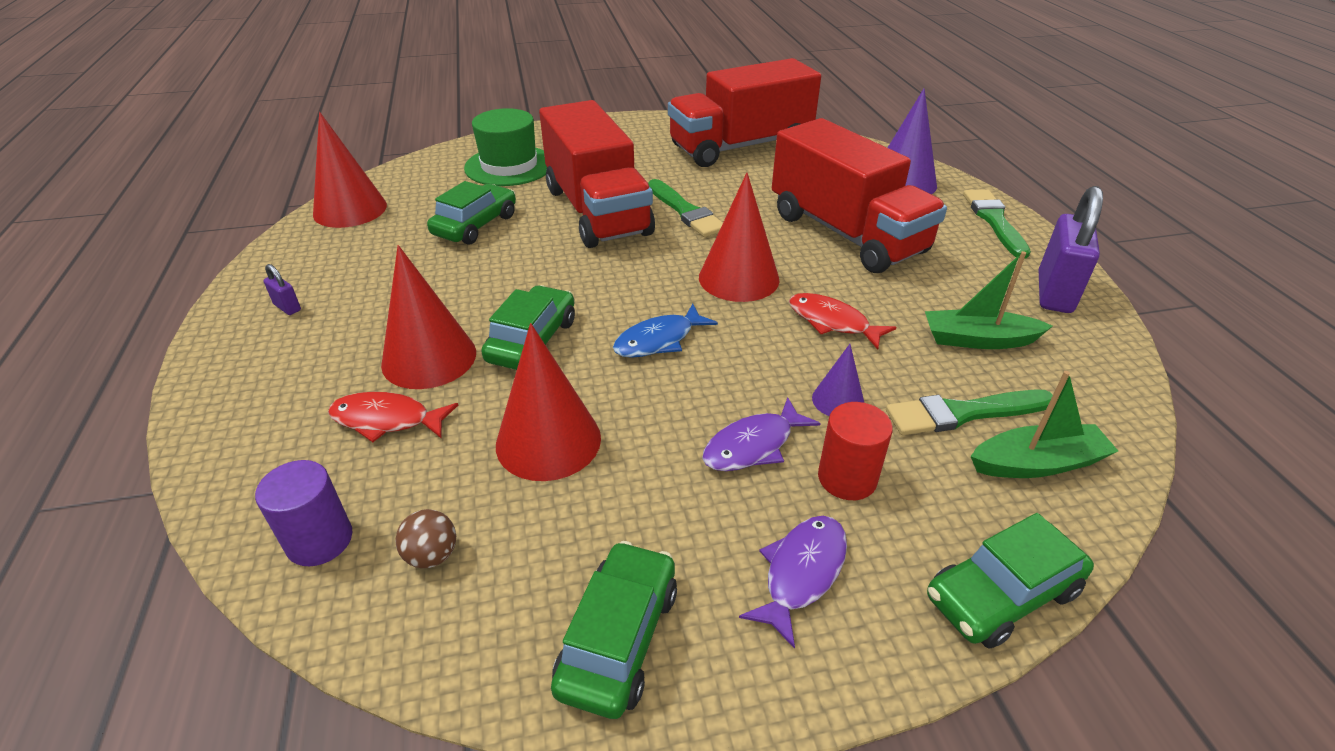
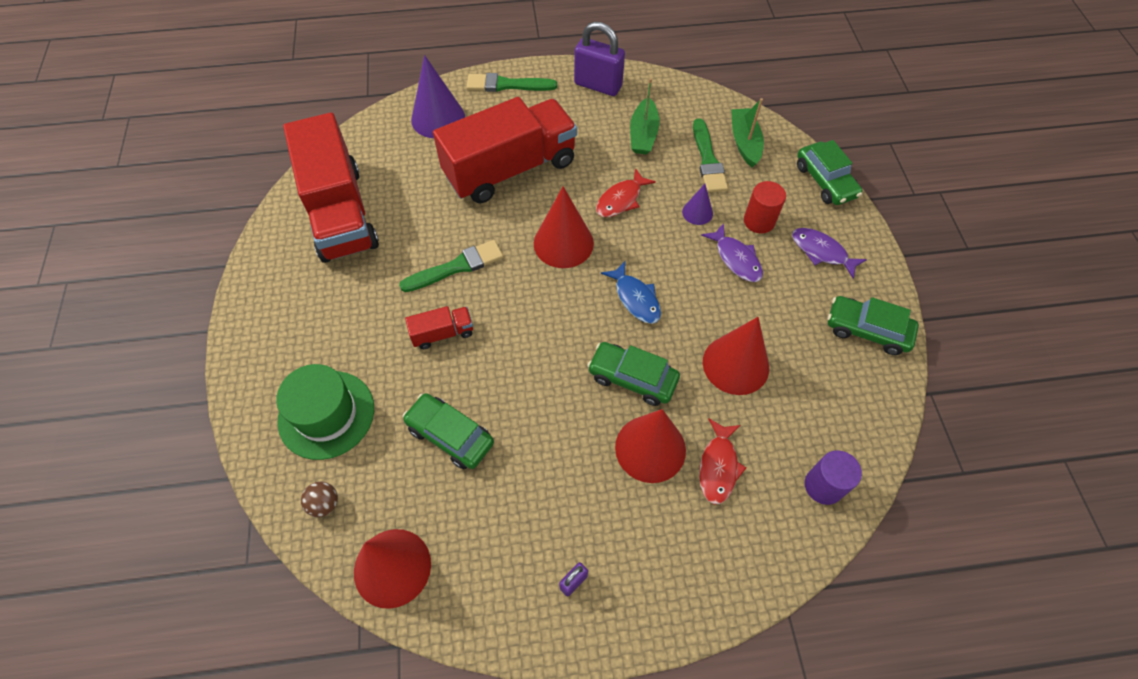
camera: 85 degrees left, 20 degrees up
(432, 555) = (828, 421): brown ball -> brown ball (324, 504)
(597, 211) = (442, 333): red truck -> red truck, size x0.41

